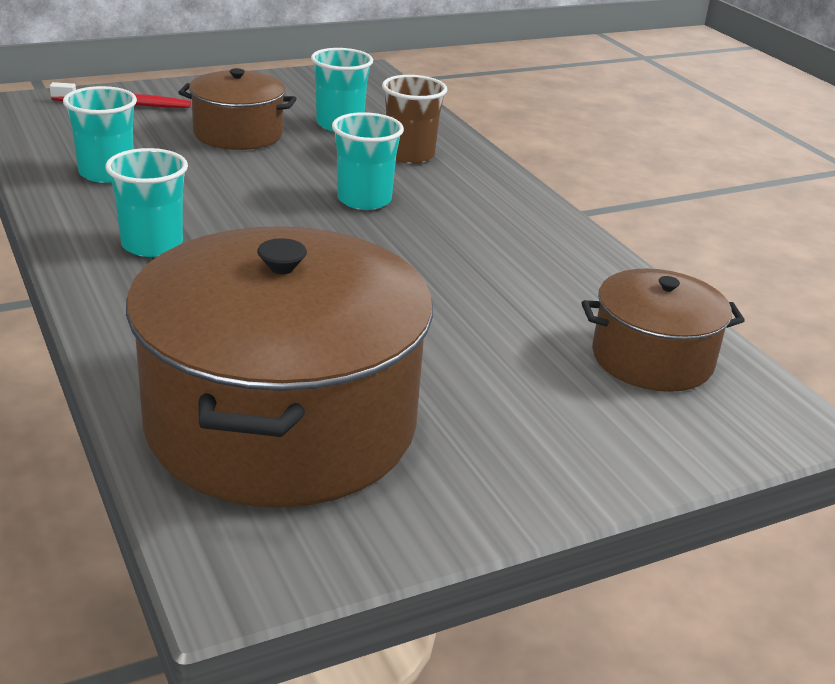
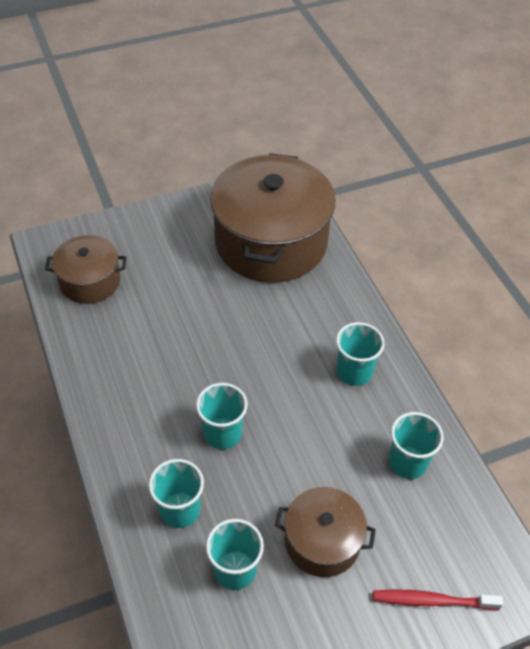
camera: 175 degrees left, 20 degrees up
(409, 155) = (180, 510): brown cup -> turquoise cup

